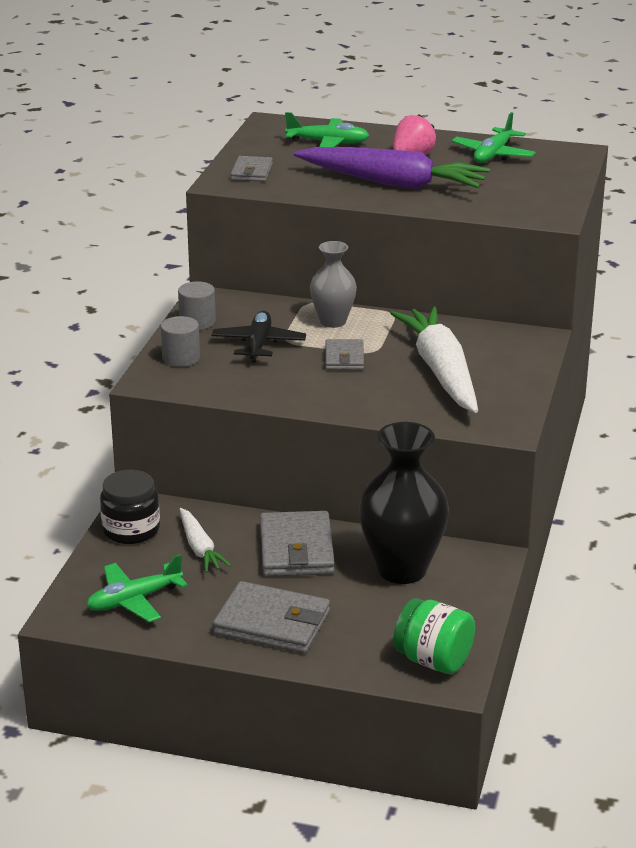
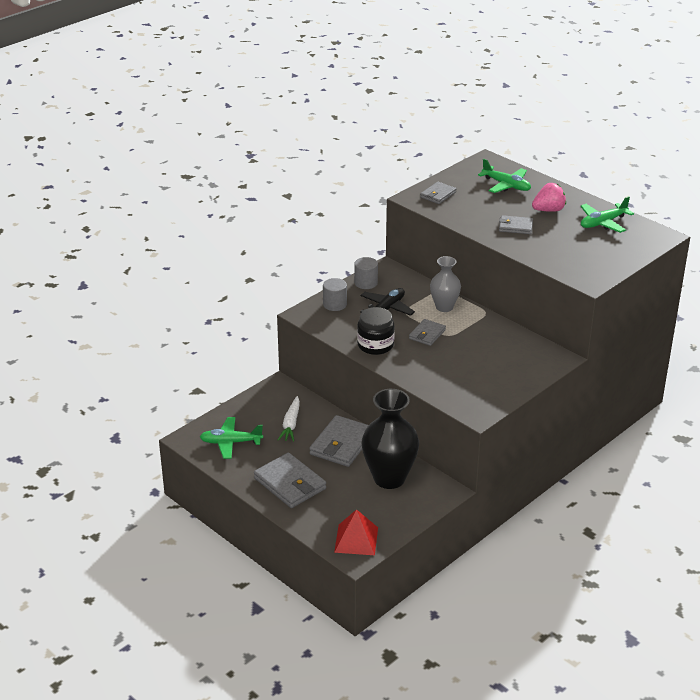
camera: 30 degrees right, 5 degrees up
(131, 530) = (264, 400): black jar -> black jar (375, 345)
(392, 183) = (515, 227): purple carrot -> grey wallet
(433, 660) = (356, 539): green jar -> red pyramid
(441, 371) = (475, 362): white carrot -> none

